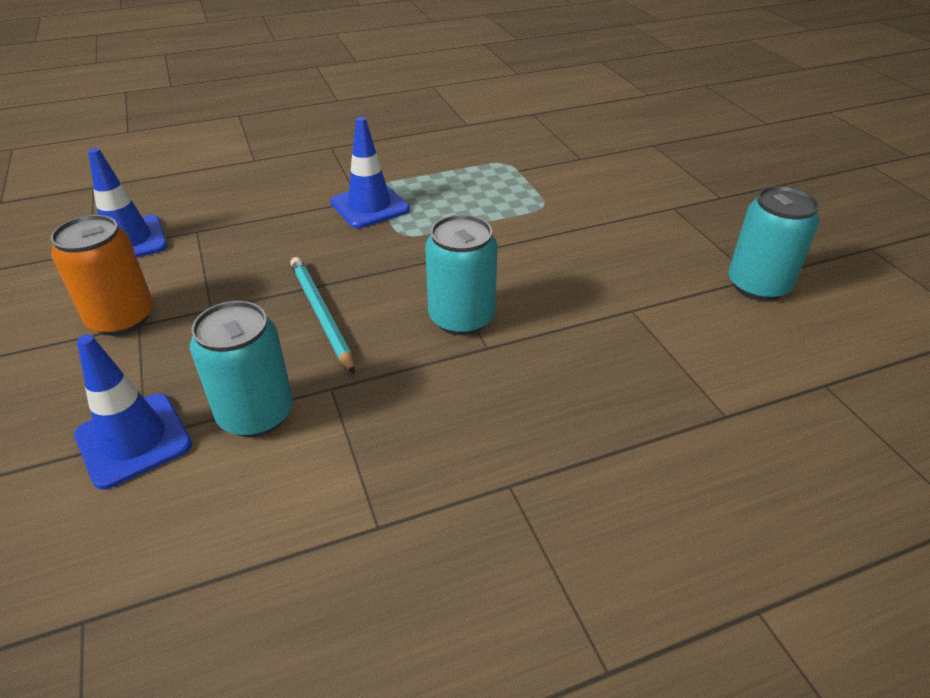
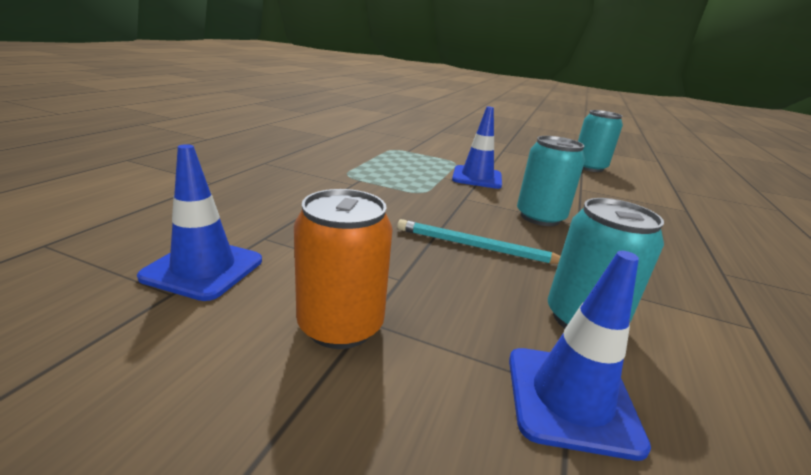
camera: 50 degrees left, 15 degrees down
(370, 206) = (367, 185): blue traffic cone -> blue traffic cone (477, 177)

